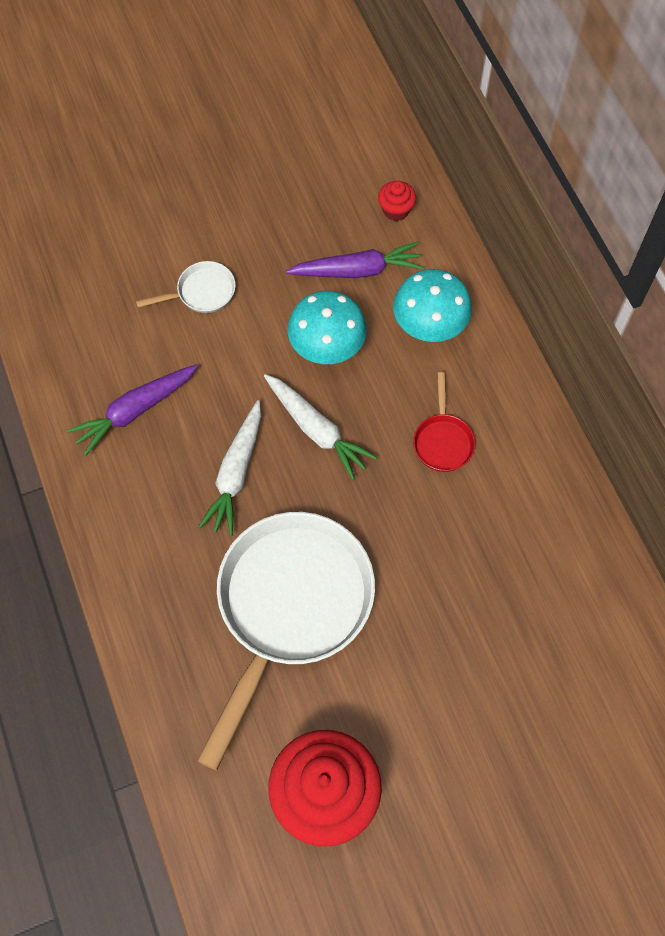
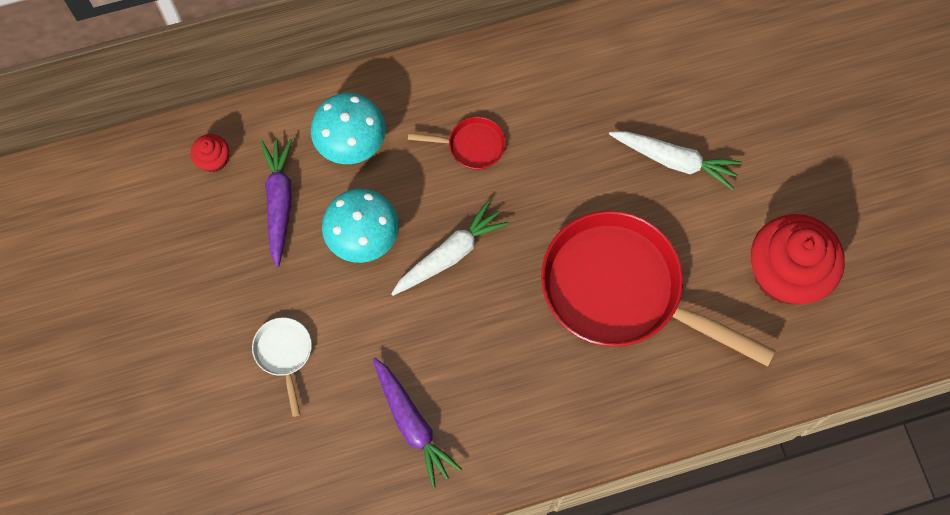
camera: 85 degrees left, 5 degrees up
(236, 473) = (488, 330): white carrot -> white carrot (674, 160)
(290, 607) = (621, 291): white pan -> red pan

